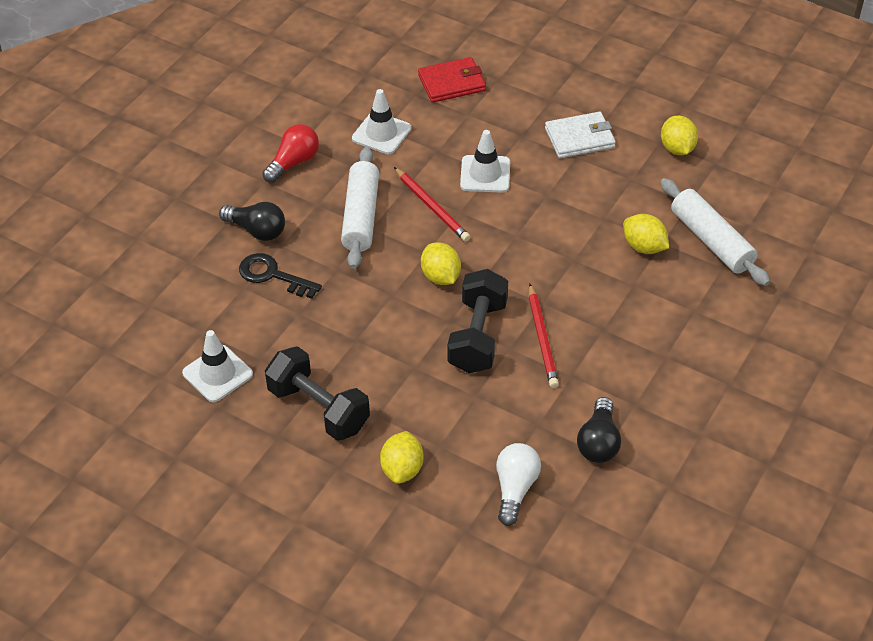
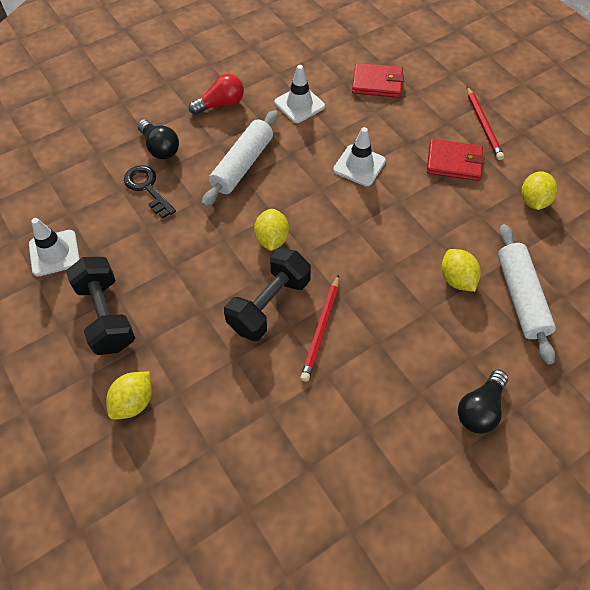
camera: 25 degrees right, 10 degrees up
(432, 206) = (301, 177): red pencil -> red pencil (483, 125)
(515, 489) = (213, 466): white light bulb -> none
(579, 138) = (454, 162): white wallet -> red wallet
(598, 442) = (312, 453): black light bulb -> black light bulb (480, 408)

